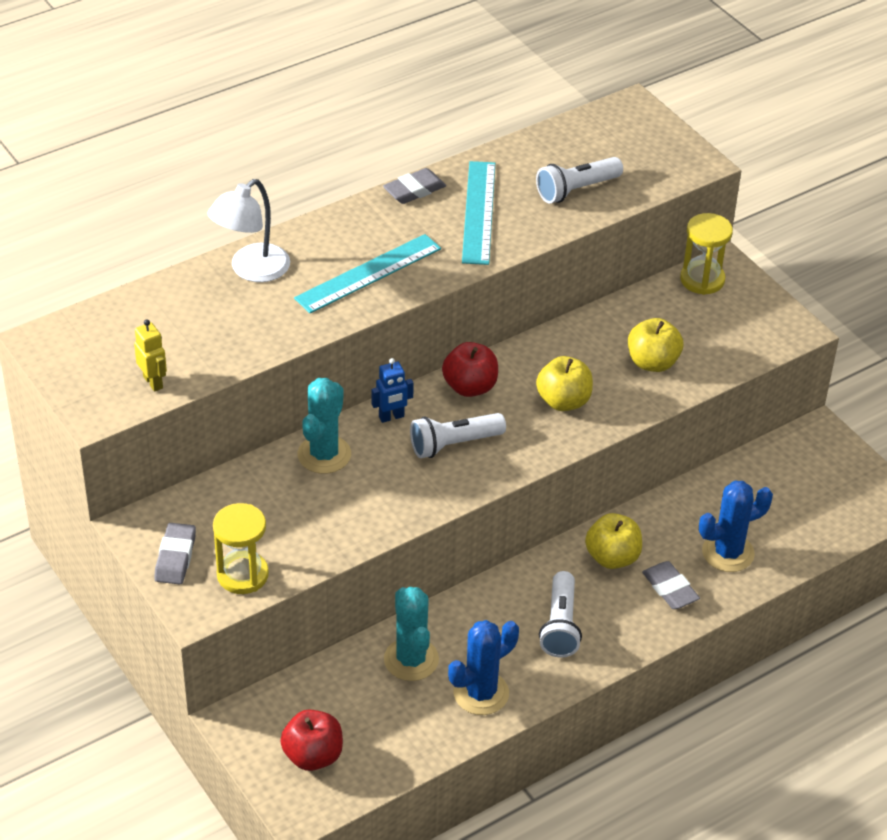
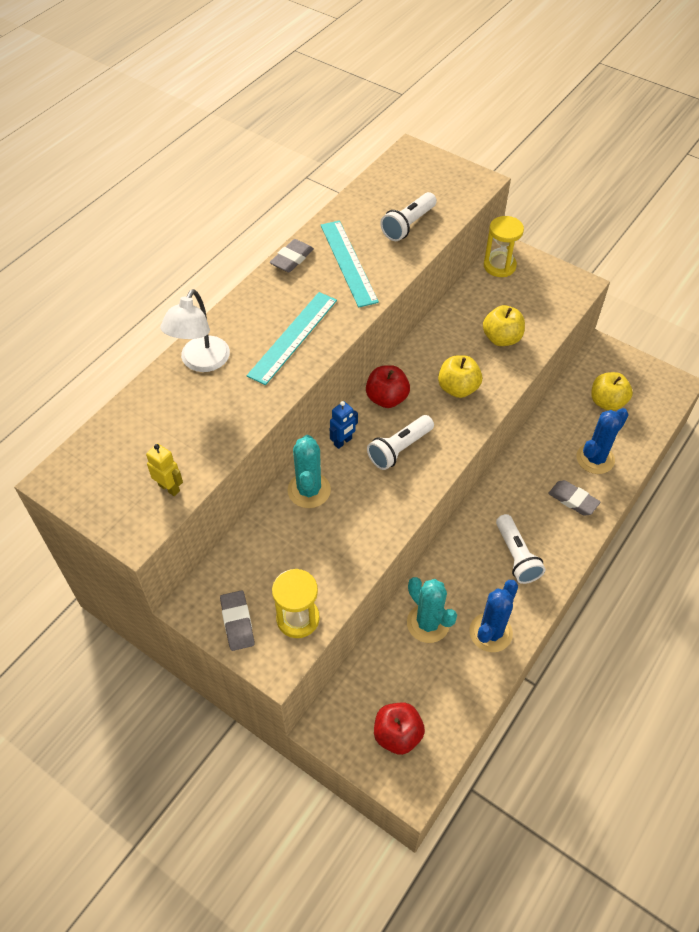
camera: 20 degrees left, 10 degrees up
(612, 557) = (523, 489): yellow apple -> yellow apple (607, 402)

